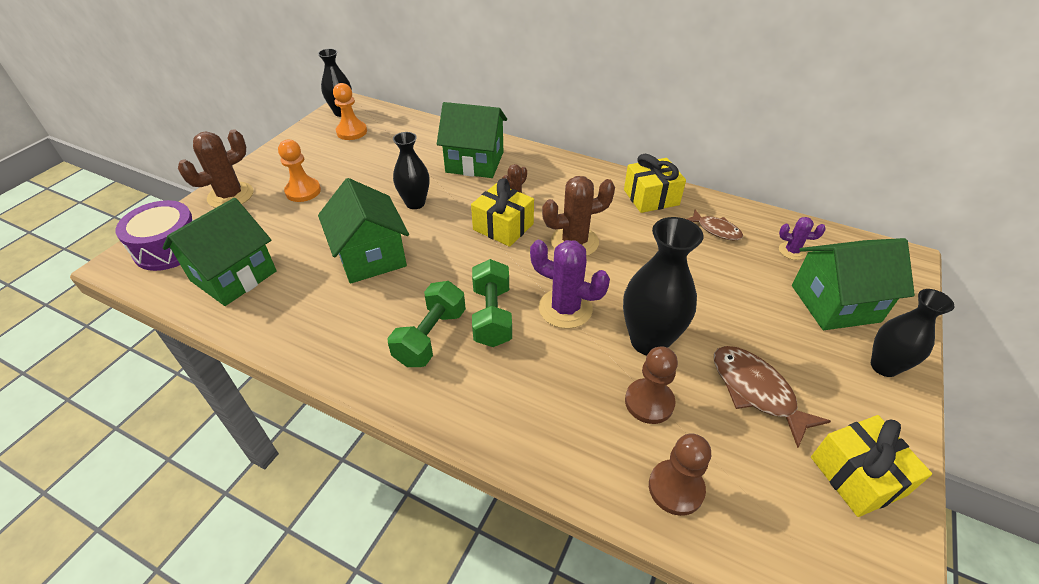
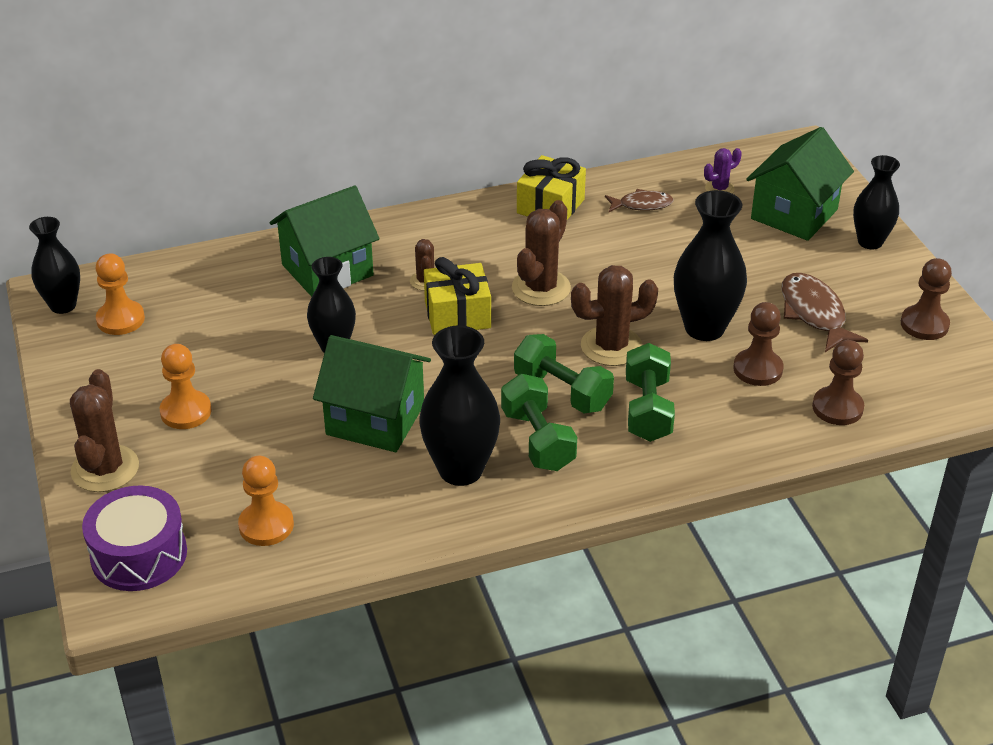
camera: 45 degrees left, 5 degrees down
(233, 276) = (266, 525): green house -> orange pawn
(363, 321) = (460, 470): none -> black vase
(526, 371) = (647, 410): none -> green dumbbell
(565, 308) = (611, 346): purple cactus -> brown cactus
(756, 391) = (814, 313): brown fish -> brown fish turned 60 degrees clockwise
(857, 476) = (924, 324): yellow gift -> brown pawn

